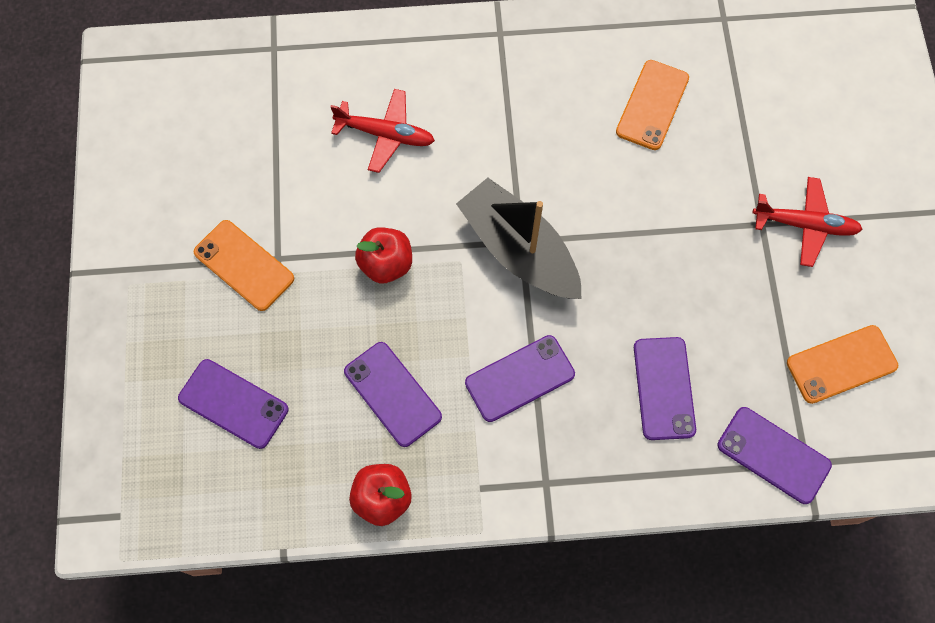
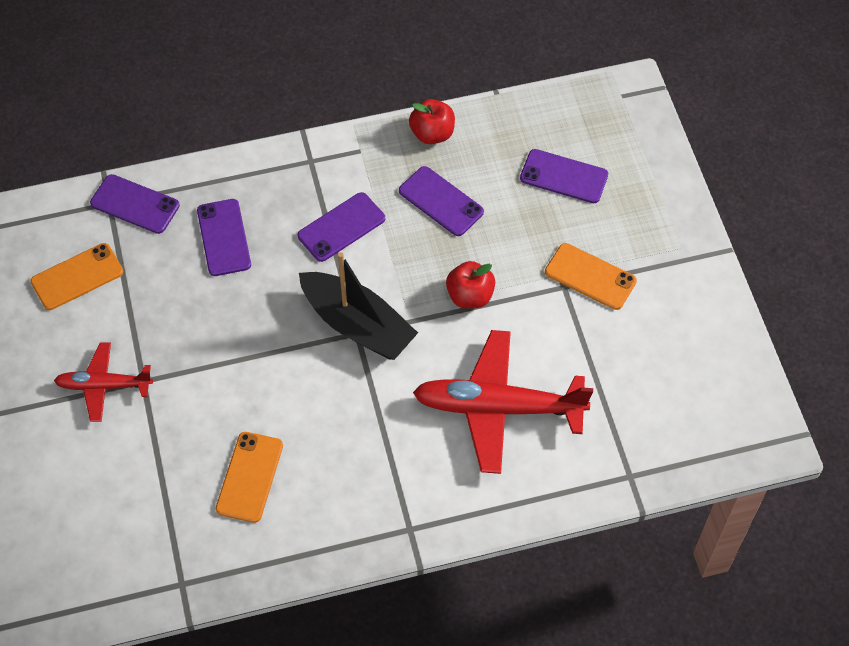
camera: 170 degrees right, 10 degrees down
(385, 134) = (499, 408): red plane -> red plane, size x1.77

